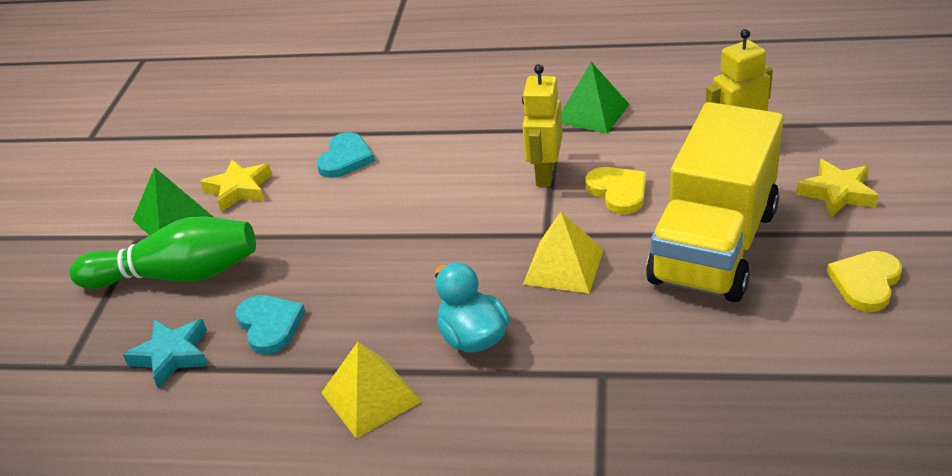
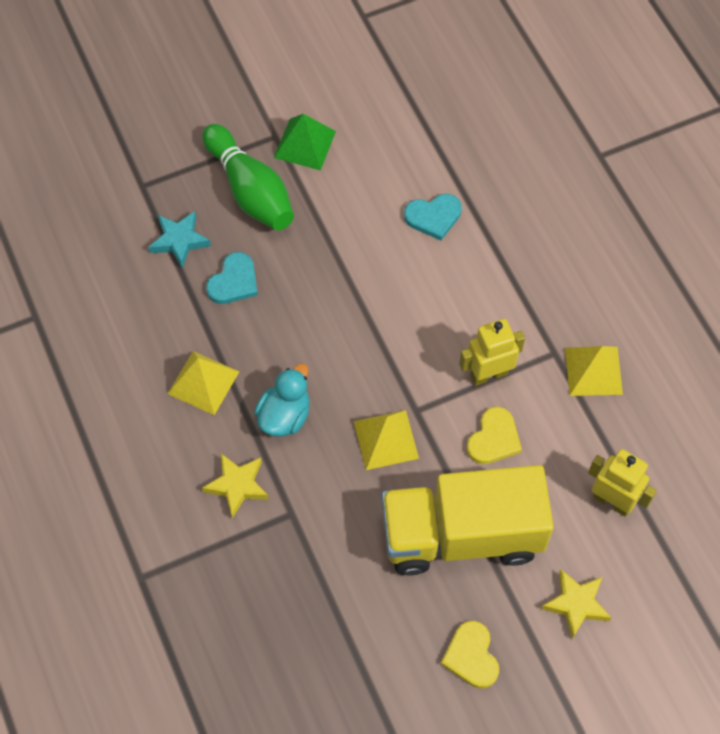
camera: 55 degrees right, 25 degrees up
(239, 189) = (358, 166): yellow star -> yellow star (237, 486)
(592, 113) = (593, 371): green pyramid -> yellow pyramid
(865, 283) = (471, 656): yellow heart -> yellow heart turned 105 degrees counterclockwise

